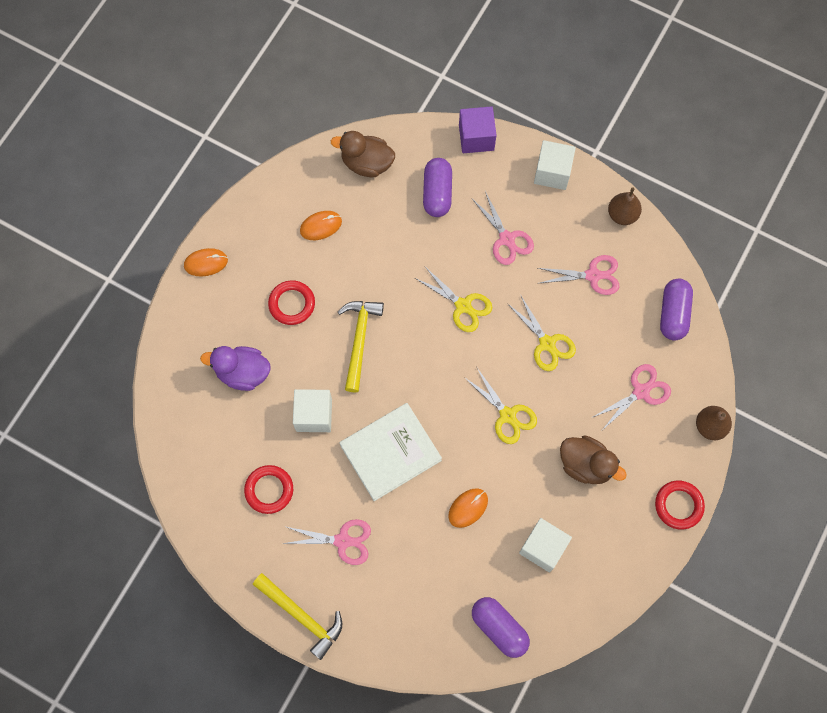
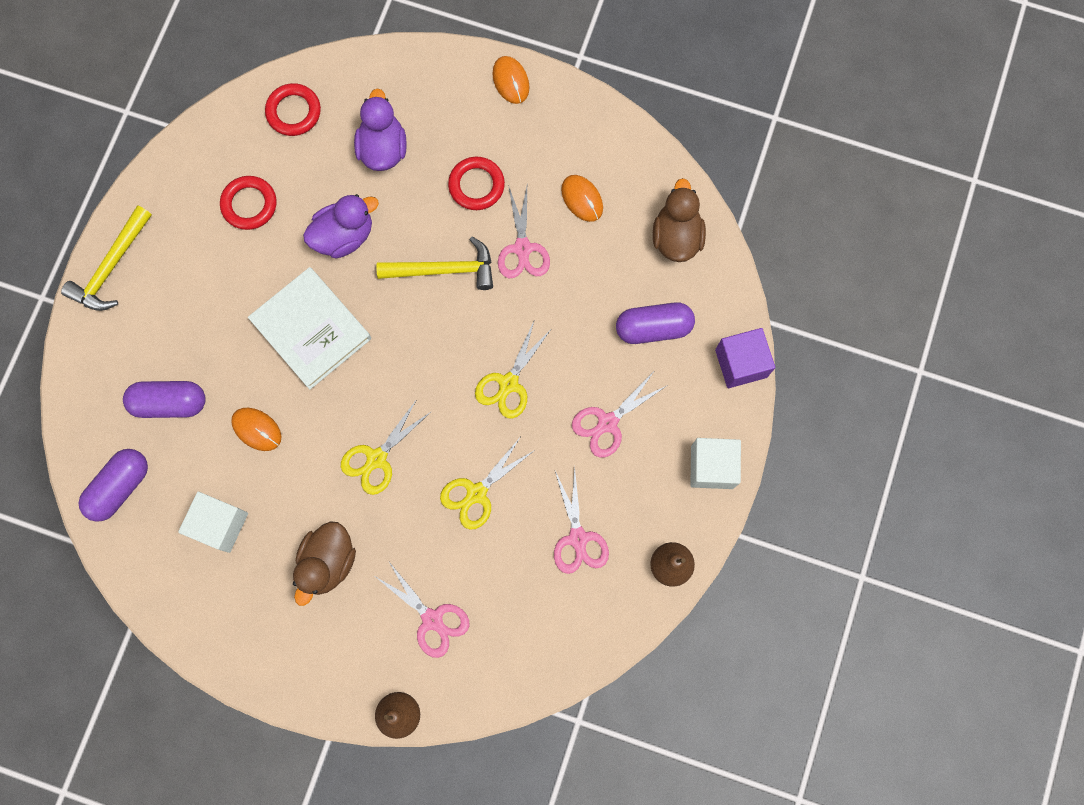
camera: 80 degrees right, 5 degrees up
(314, 415) = (344, 236): white cube -> purple duck
(343, 541) = (201, 295): pink scissors -> pink scissors (523, 248)
(673, 314) = (544, 649): purple capsule -> purple capsule (170, 403)
(678, 505) = (292, 684): red ring -> red ring (294, 112)

